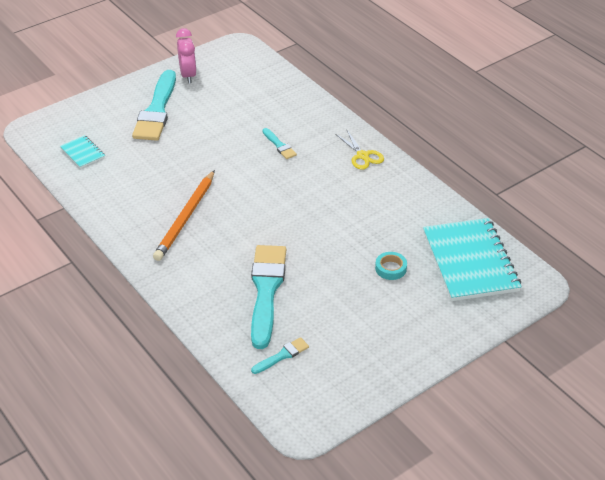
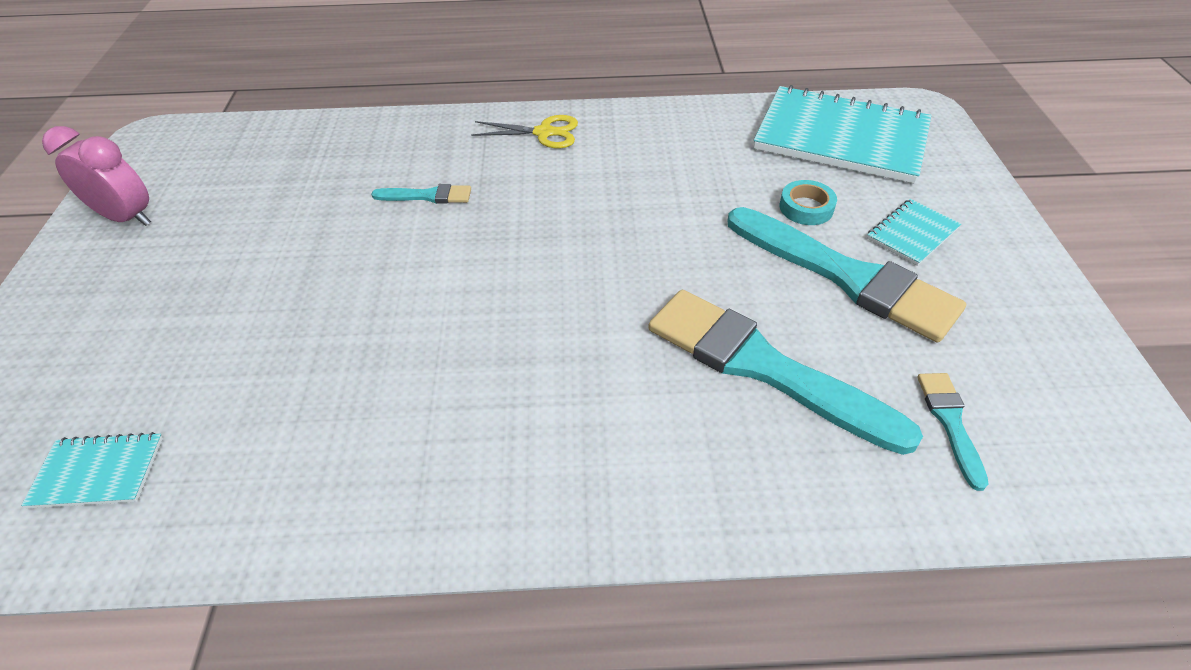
camera: 55 degrees left, 5 degrees up
(157, 110) = (149, 296): turquoise brush -> turquoise brush (846, 276)
(185, 218) = (476, 391): orange pencil -> none
(405, 312) = (912, 234): none -> turquoise notebook

